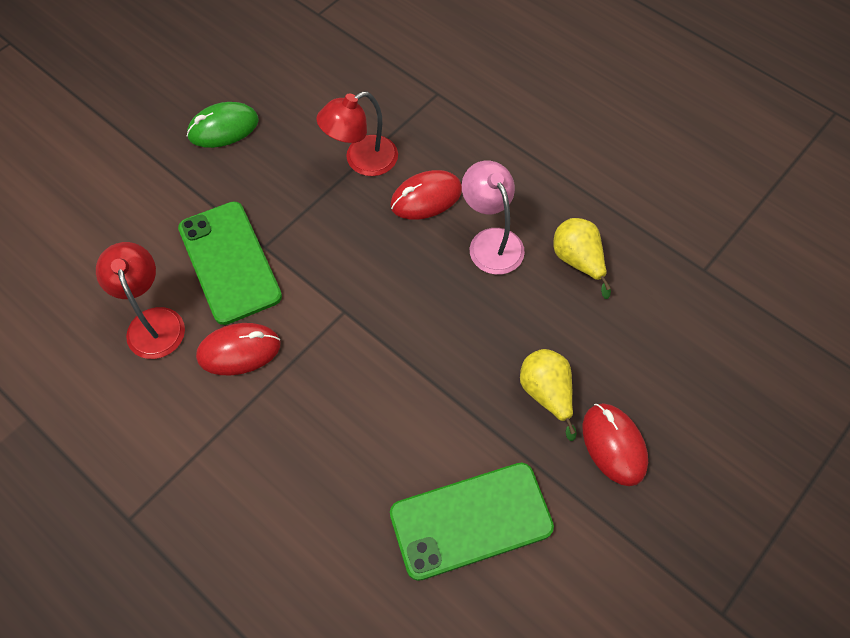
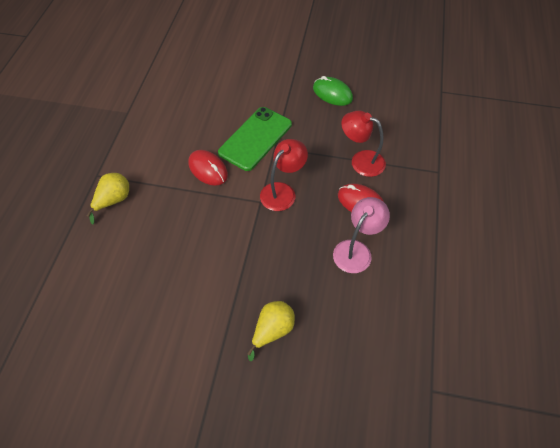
camera: 60 degrees right, 5 degrees down
(153, 322) = (202, 128): red lamp -> red lamp (282, 191)
(471, 520) = (169, 327): green phone -> none
(578, 261) = (378, 305): yellow pear -> yellow pear (113, 201)
(613, 445) = (260, 387): red mouse -> none

